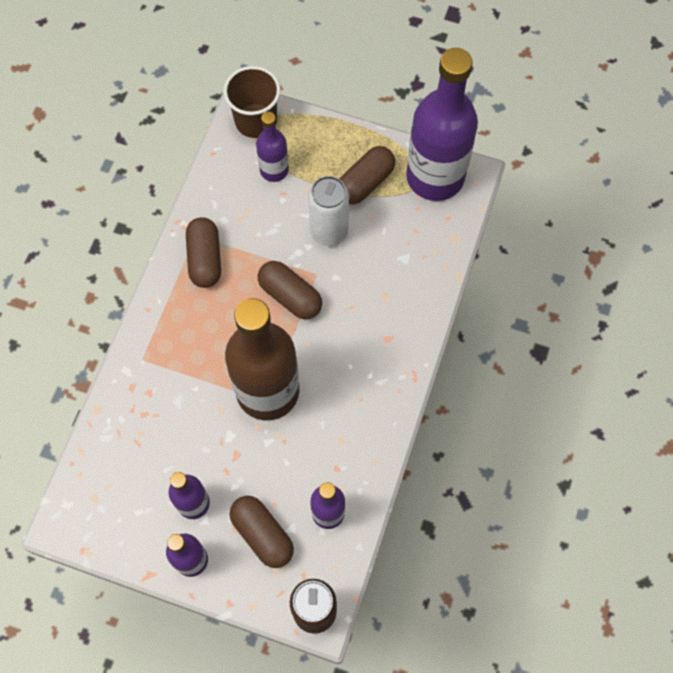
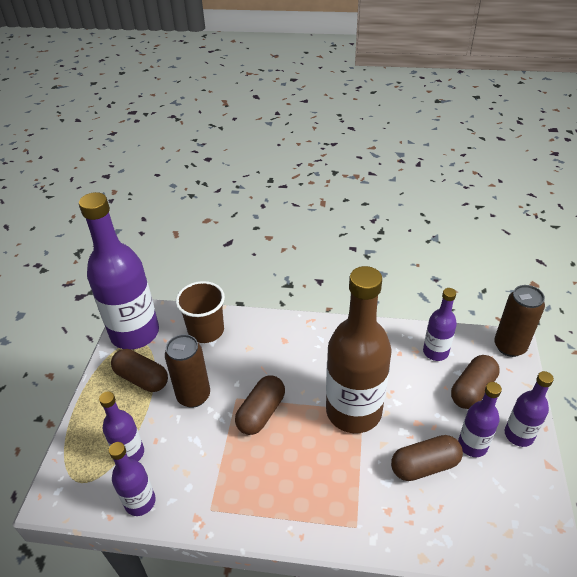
camera: 100 degrees left, 25 degrees down
(205, 259) = (235, 494): brown capsule -> brown capsule (424, 465)
(220, 178) = (140, 502): none -> purple bottle
(256, 121) = (70, 483): brown cup -> brown cup (206, 330)
(329, 232) = (193, 396): white can -> brown can

